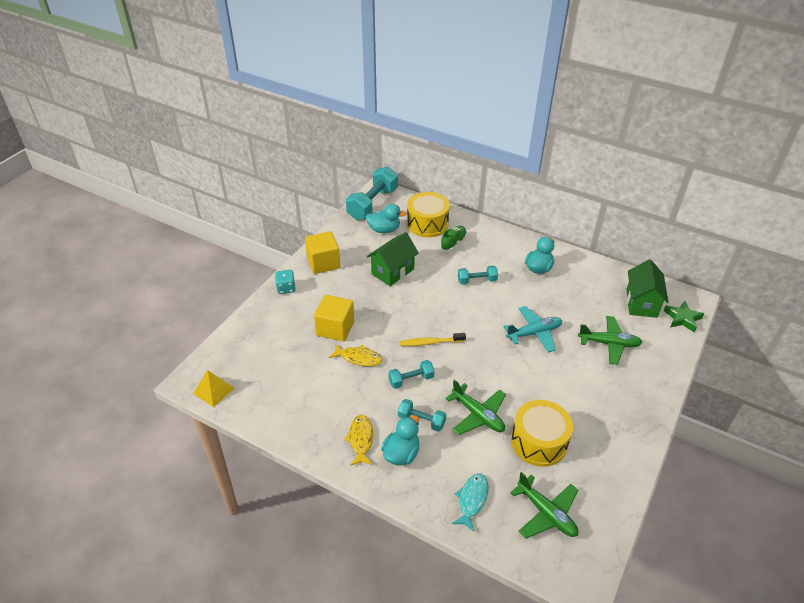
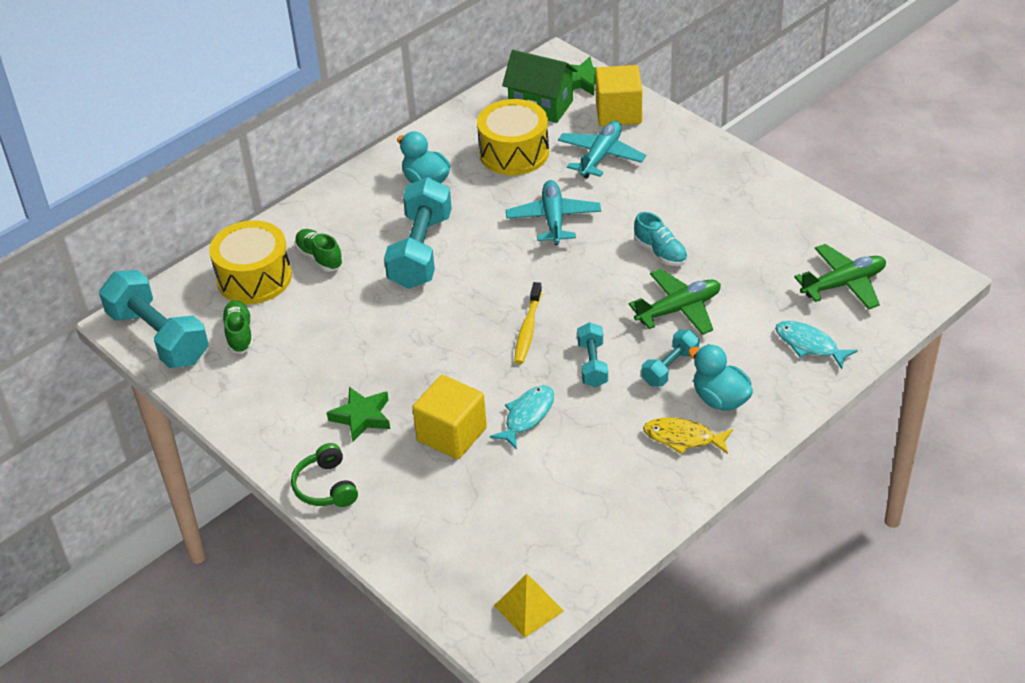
camera: 70 degrees left, 0 degrees up
(286, 288) = (326, 487): turquoise dice -> green headphones
(323, 263) = (284, 427): yellow cube -> yellow cube (618, 113)
(338, 289) = (362, 417): none -> green star
(358, 358) = (527, 416): yellow fish -> turquoise fish
(384, 230) = (239, 334): turquoise duck -> green shoe
(392, 271) = (351, 342): green house -> none
(477, 281) = (421, 251): turquoise dumbbell -> turquoise dumbbell, size x1.91
(529, 394) = (660, 252): none -> turquoise shoe
(539, 442) = (739, 263): yellow drum -> yellow drum (514, 153)
(609, 344) = (601, 156): green plane -> turquoise plane

